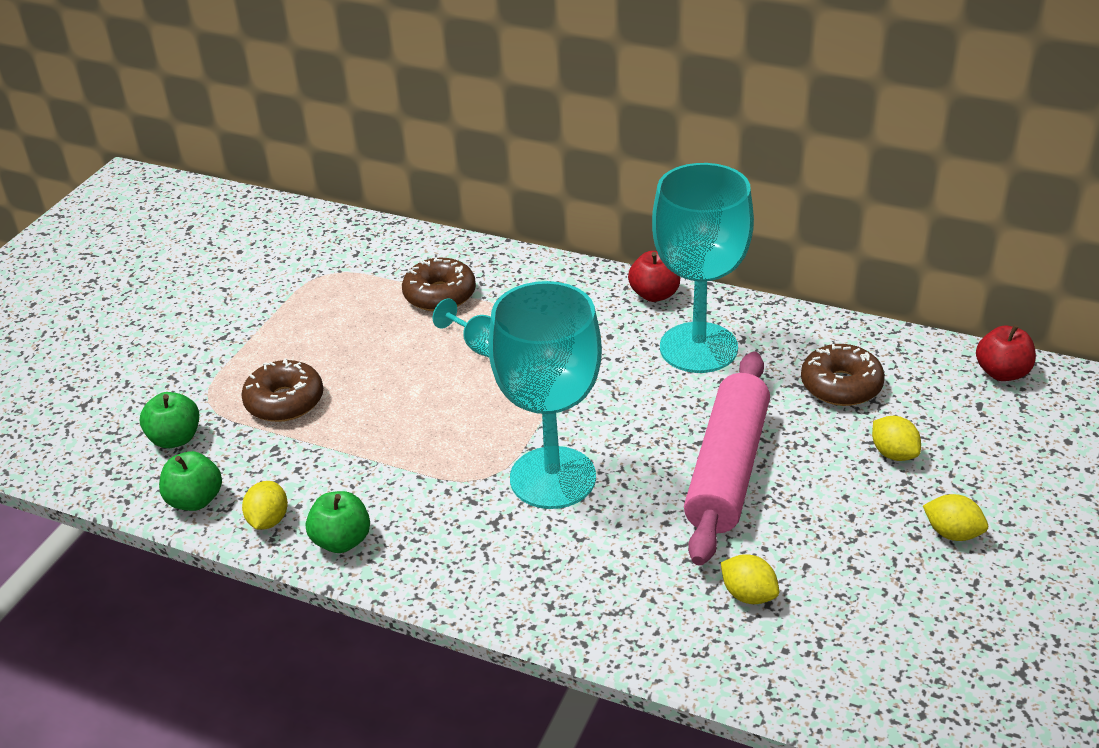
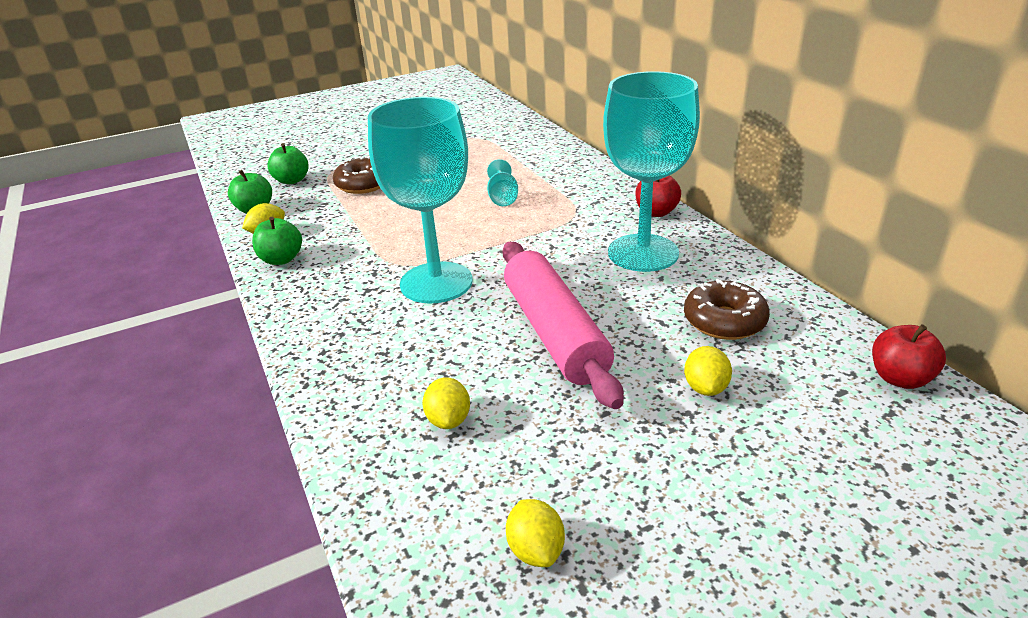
camera: 40 degrees right, 5 degrees down
(440, 295) = (520, 166): brown donut -> none
(727, 469) = (555, 333): pink rolling pin -> pink rolling pin turned 75 degrees counterclockwise
(952, 533) = (678, 475): yellow lemon -> yellow lemon (536, 550)

